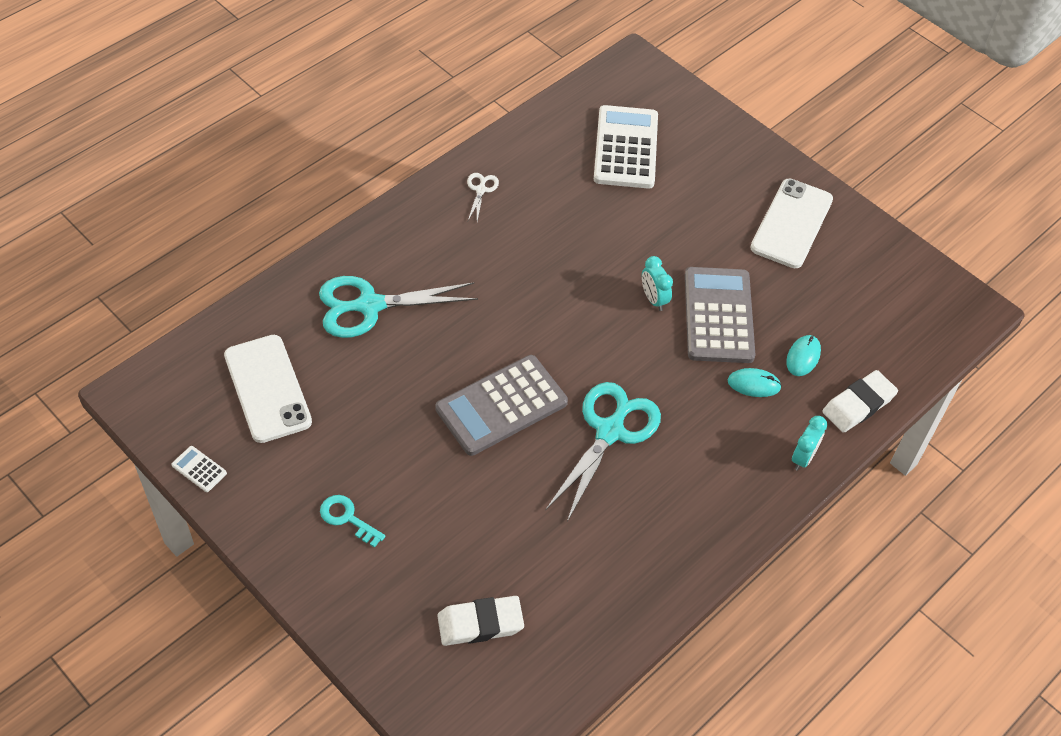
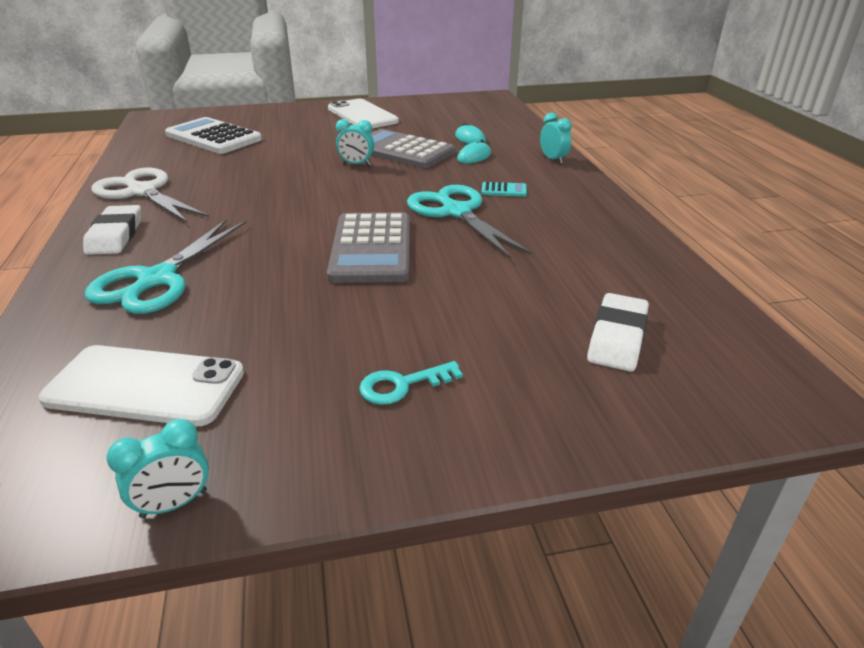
camera: 55 degrees left, 20 degrees down
(199, 469) = (174, 504): white calculator -> turquoise clock
(481, 190) = (142, 192): white scissors -> white scissors, size x2.23
(687, 447) = (504, 190): none -> turquoise calculator
(858, 405) = (526, 136): white eraser -> white eraser (115, 235)

